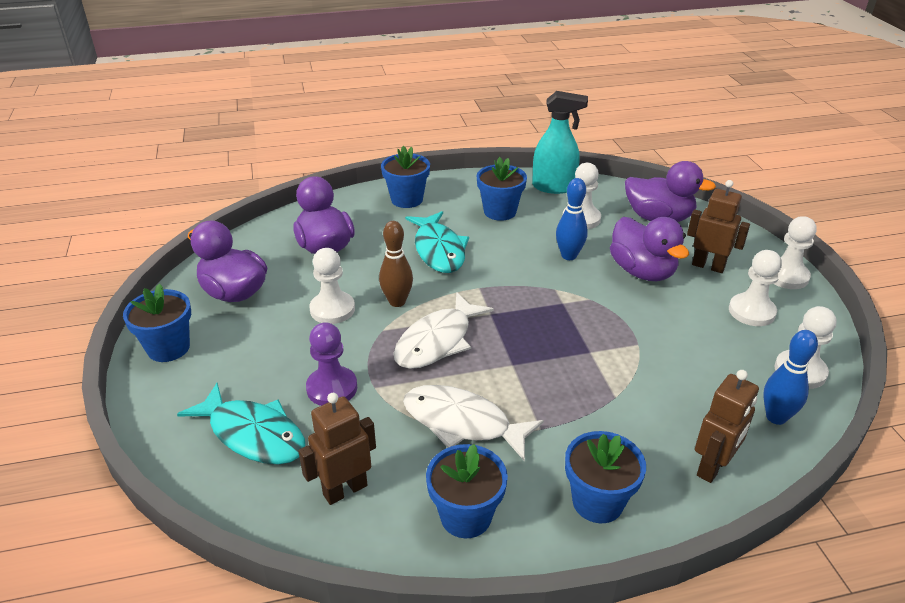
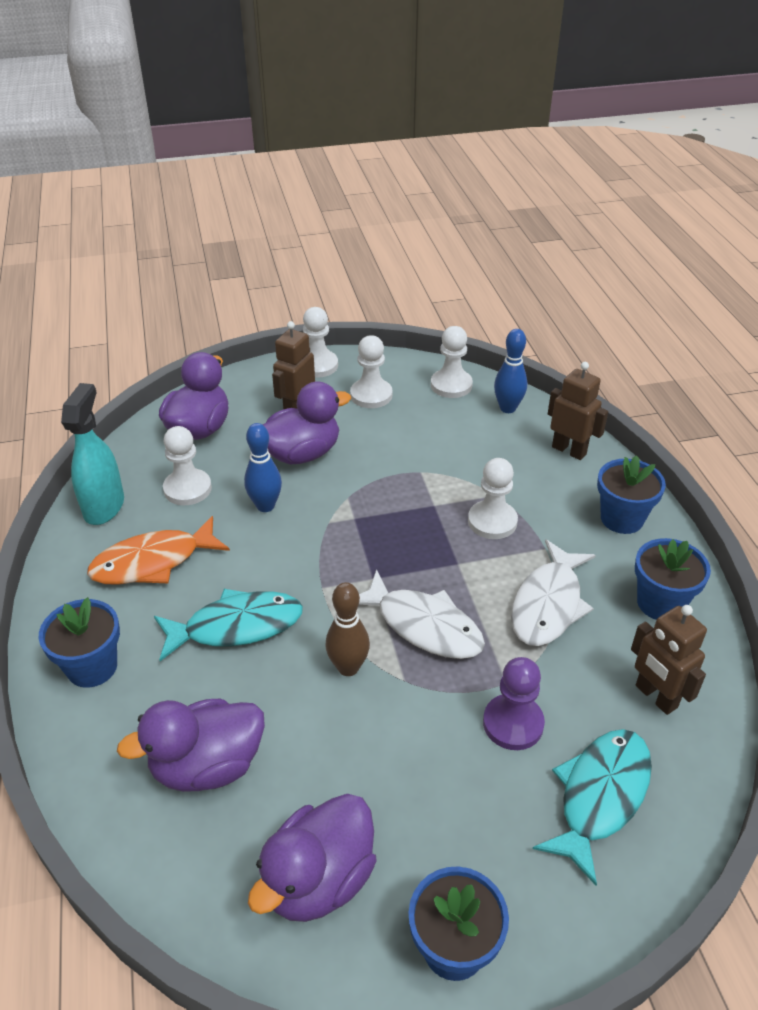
camera: 90 degrees left, 5 degrees up
(332, 309) = (363, 739): white pawn -> white pawn (492, 521)
(500, 211) = (153, 562): blue flower pot -> orange fish

